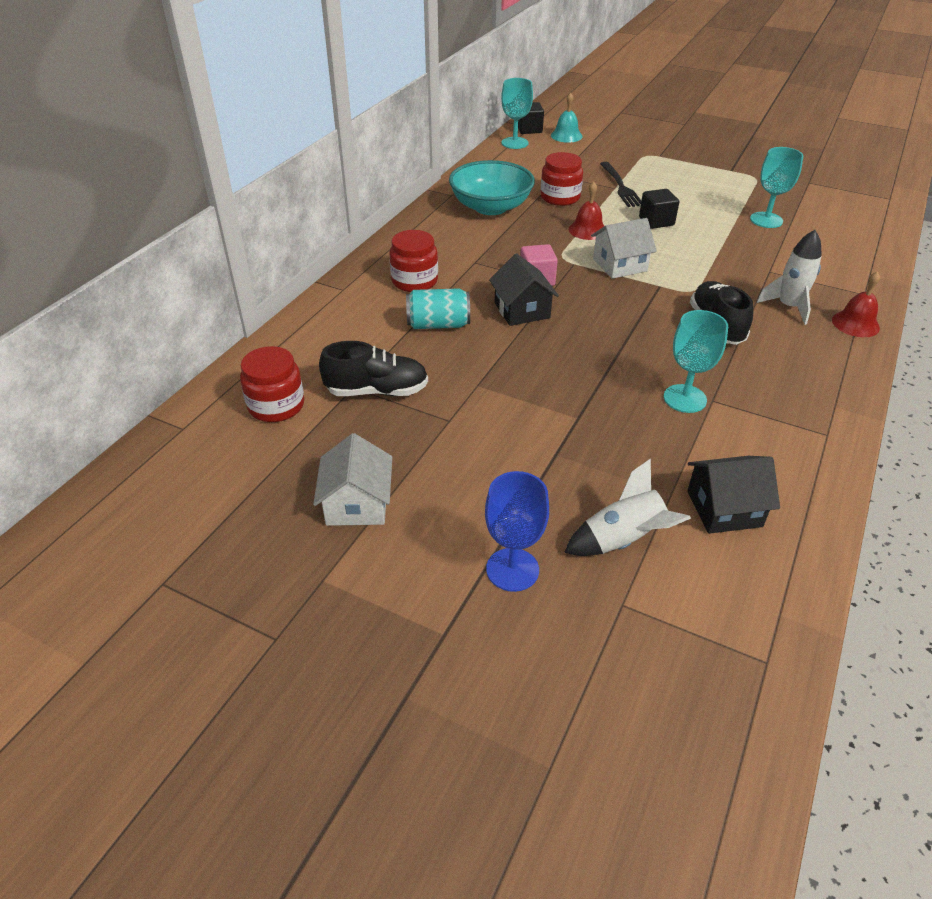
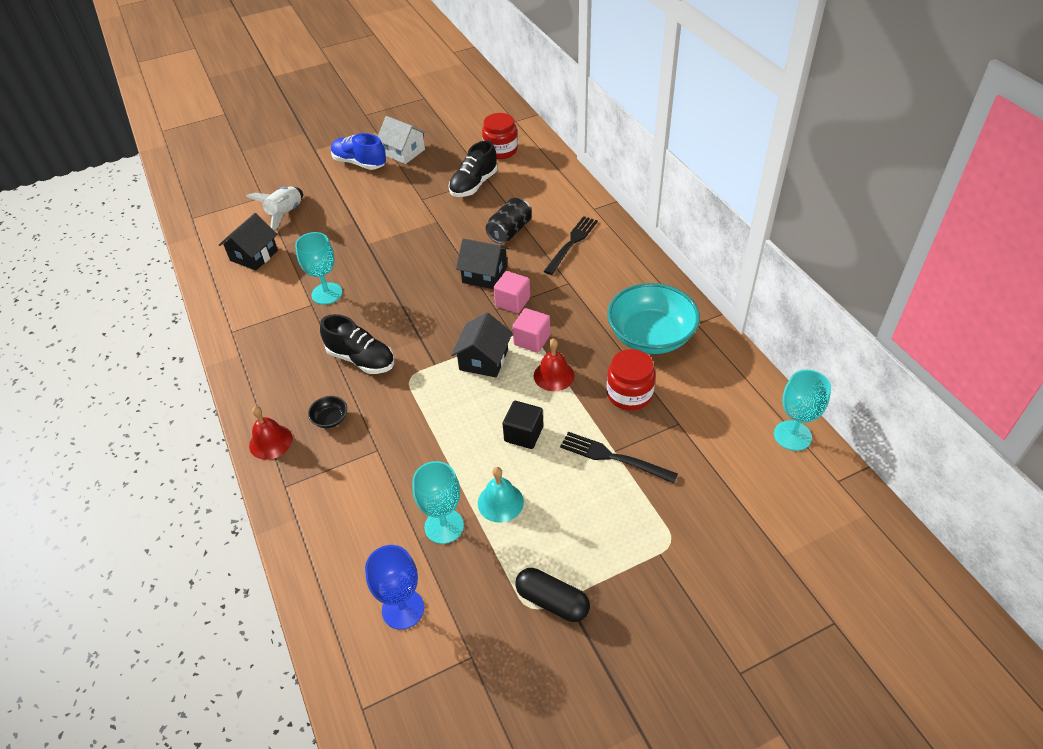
camera: 130 degrees right, 5 degrees up
(414, 281) = (572, 243): red jar -> black fork
(429, 539) = (359, 163): none -> blue shoe
(438, 324) = (510, 231): turquoise can -> black can
(512, 569) = (316, 177): blue goblet -> blue goblet (403, 609)
(529, 129) = (828, 473): black cube -> none
(566, 136) = (784, 498): turquoise bell -> turquoise bell (500, 502)
(567, 252) = (532, 340): none -> pink cube
(619, 265) = (483, 360): white house -> black house
(740, 173) = (552, 601): none -> black capsule
(788, 307) = (330, 419): white rocket -> black bowl

